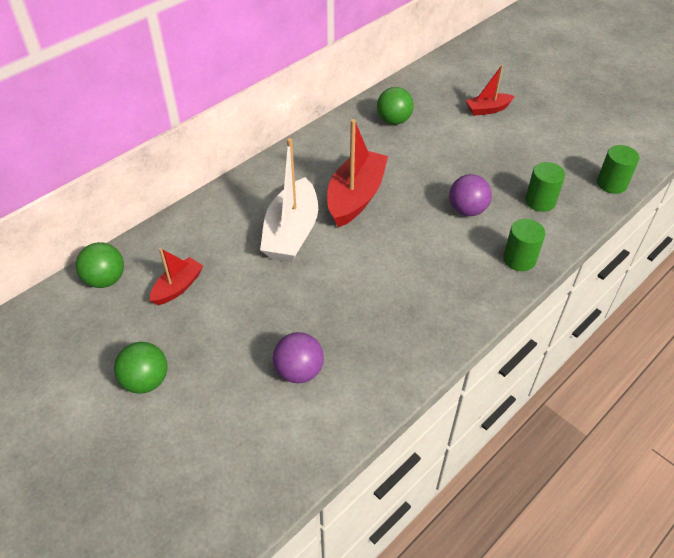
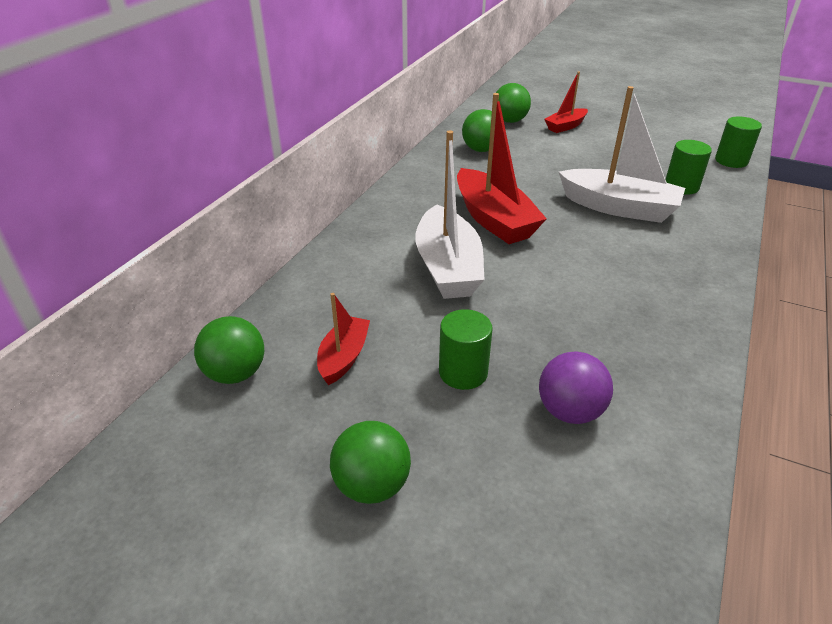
camera: 20 degrees left, 10 degrees down
(355, 197) = (494, 219): red boat -> red boat turned 150 degrees clockwise
(441, 92) = (509, 121): none -> green ball
(467, 210) = (619, 207): purple ball -> white boat
(519, 259) = (708, 238): green cylinder -> green cylinder (463, 372)

